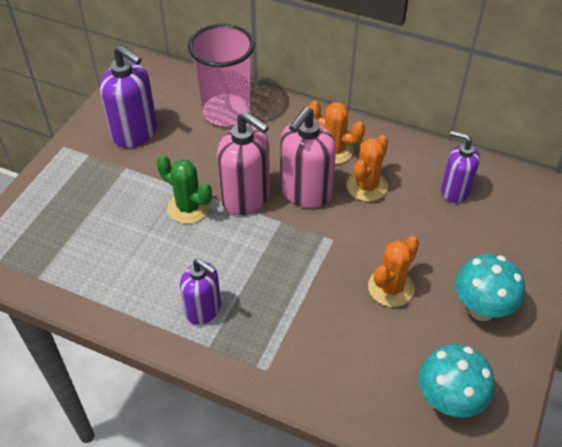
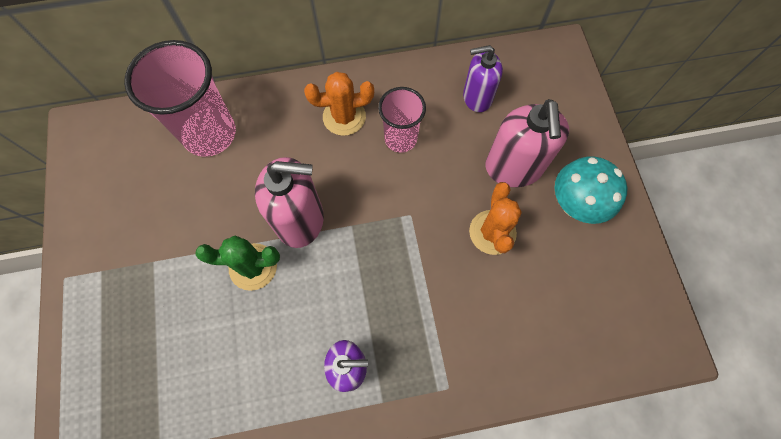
camera: 35 degrees left, 20 degrees up
(135, 133) = (131, 214): purple soap dispenser -> none
(305, 192) = (351, 179): pink soap dispenser -> pink soap dispenser (513, 168)
(367, 186) = (400, 138): orange cactus -> pink cup
(448, 401) = (608, 311): turquoise mushroom -> none

